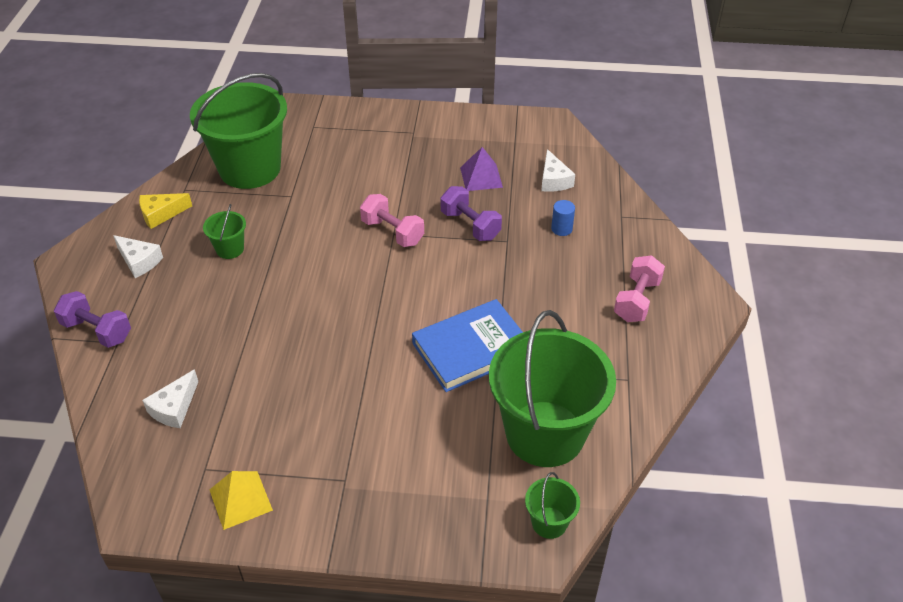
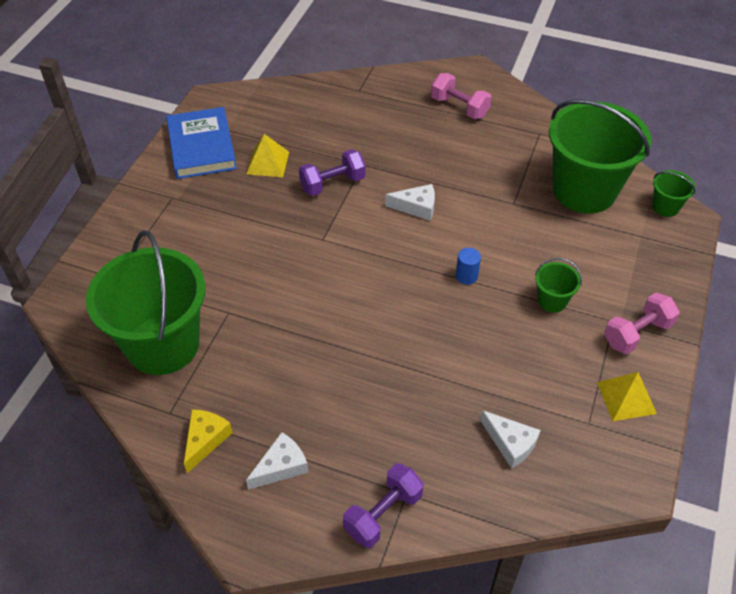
camera: 75 degrees left, 5 degrees up
(161, 214) = (205, 440): yellow cheese -> yellow cheese turned 150 degrees counterclockwise
(230, 249) = (293, 376): green bucket -> green bucket (552, 301)
(392, 232) = (320, 239): pink dumbbell -> pink dumbbell (637, 333)
(471, 349) = (487, 214): blue book -> blue book (202, 147)
(481, 177) = (268, 162): purple pyramid -> yellow pyramid
(554, 180) = (294, 117): white cheese -> white cheese (416, 207)
(561, 229) = (360, 128): blue cylinder -> blue cylinder (466, 276)

